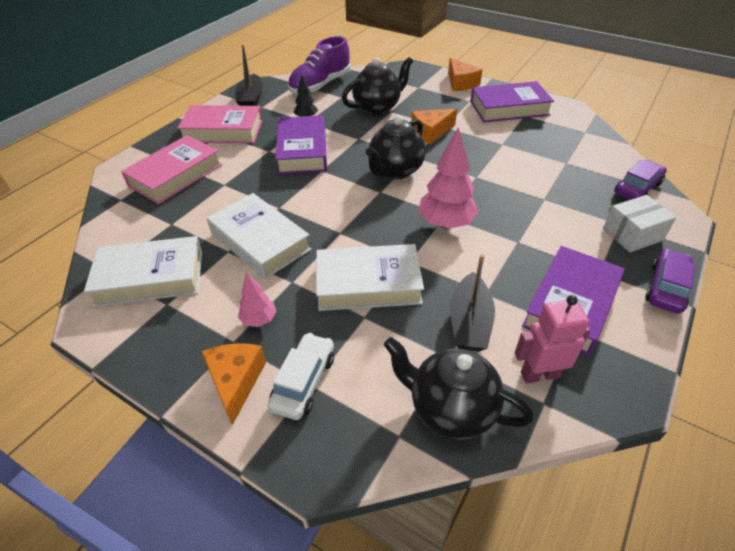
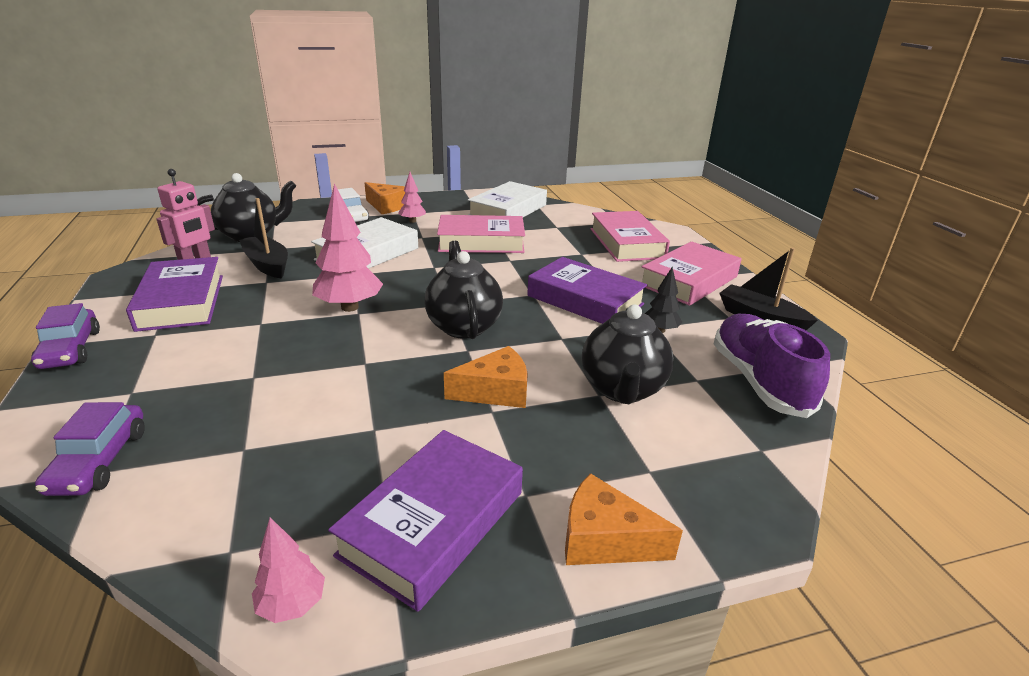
camera: 130 degrees right, 15 degrees down
(260, 241) = (481, 242): white book -> pink book
(431, 132) = (495, 391): orange cheese -> orange cheese turned 60 degrees clockwise
(570, 111) = (292, 605): none -> pink tree
(632, 234) = (112, 386): white box -> none

